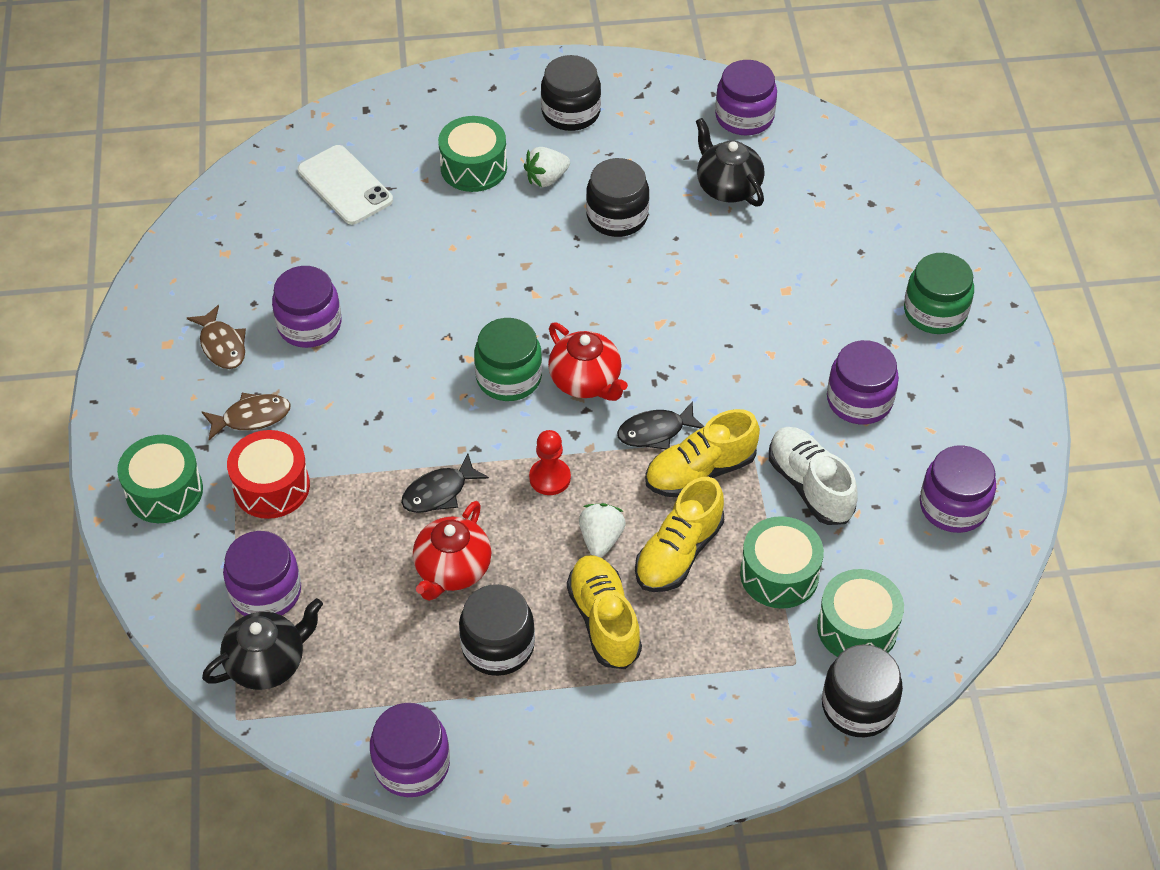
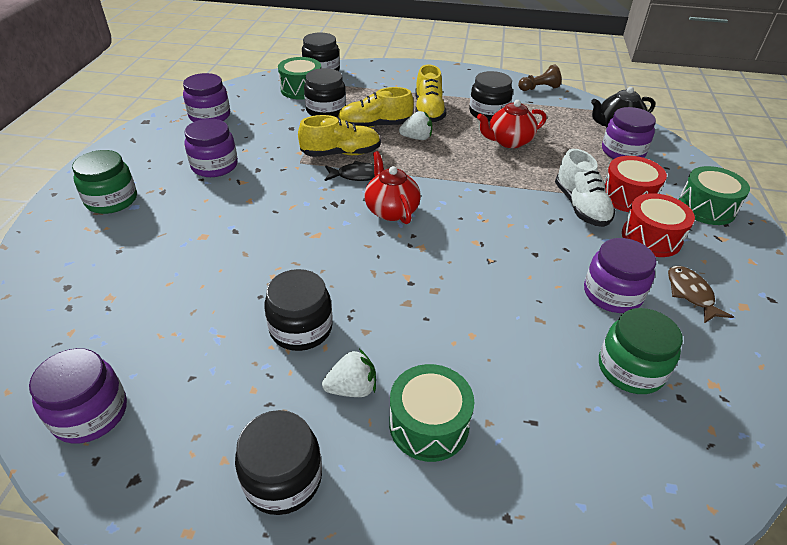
camera: 165 degrees left, 10 degrees down
(251, 417) = (651, 238): brown fish -> red drum
(345, 185) = (585, 438): white phone -> none
(412, 764) = (539, 88): purple jar -> brown pawn
(439, 492) = (511, 174): black fish -> none
(452, 570) = (508, 141): red teapot -> red teapot turned 150 degrees counterclockwise
(509, 377) = (448, 224): green jar -> green jar (630, 369)
(550, 478) = (437, 167): red pawn -> none
(601, 539) = (416, 138): white strawberry -> white strawberry turned 120 degrees counterclockwise
(678, 552) = (375, 126): yellow shoe -> yellow shoe turned 150 degrees counterclockwise
(727, 187) = (177, 333): black teapot -> none
(779, 574) = (326, 110): green drum -> black jar
(810, 486) = (281, 136): white shoe -> white shoe (581, 206)

